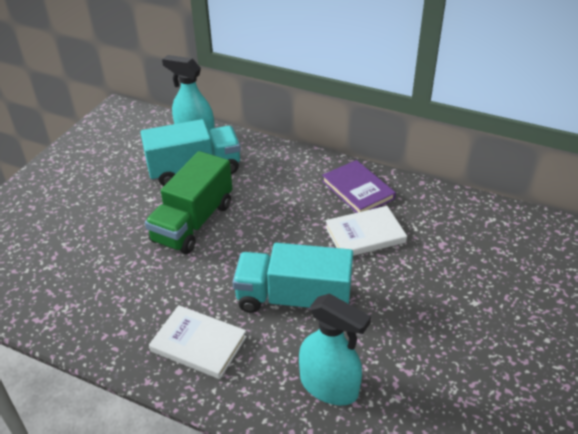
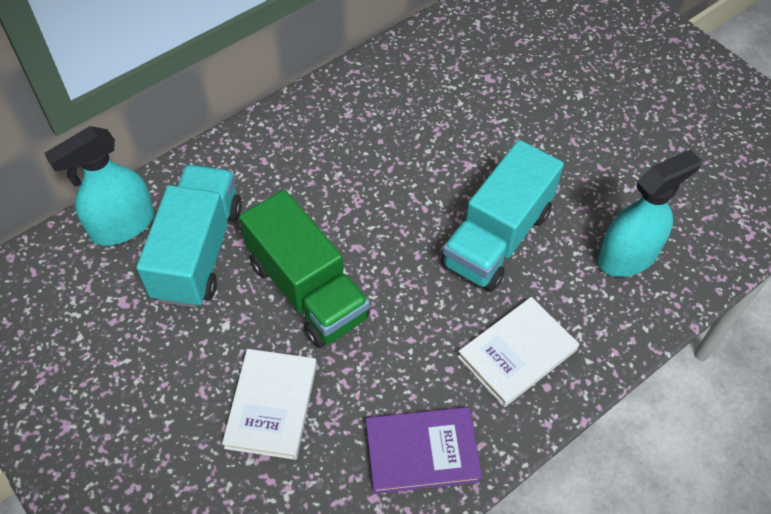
camera: 65 degrees left, 15 degrees up
(357, 190) = (358, 105): purple book -> purple book (422, 452)
(365, 234) = (436, 132): white book -> white book (271, 405)

